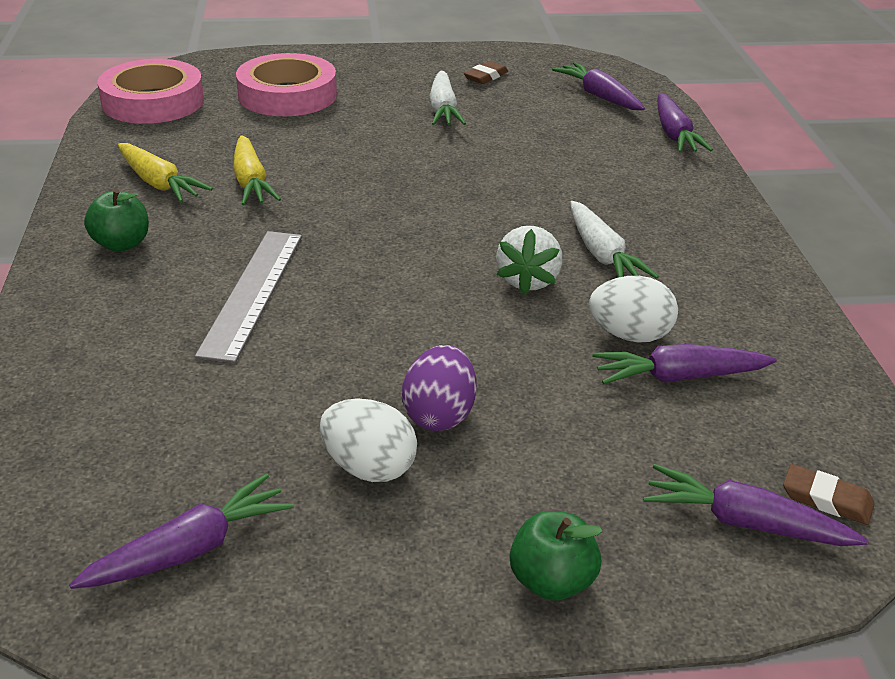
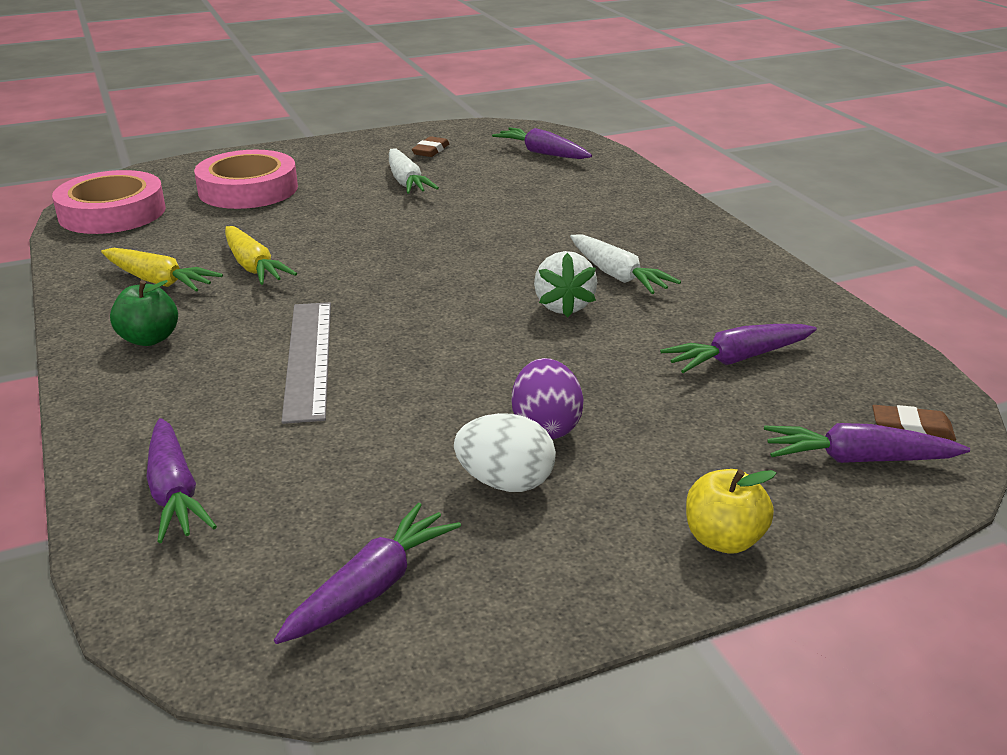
camera: 15 degrees left, 5 degrees down
(551, 581) = (723, 539): green apple -> yellow apple
(630, 335) = (677, 334): white egg -> none
(674, 134) = (625, 174): purple carrot -> purple carrot (175, 492)

